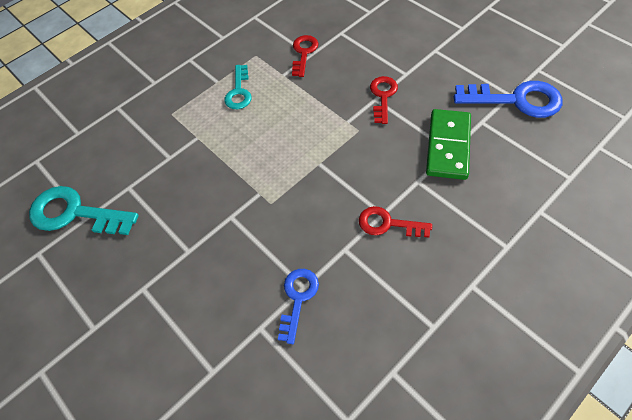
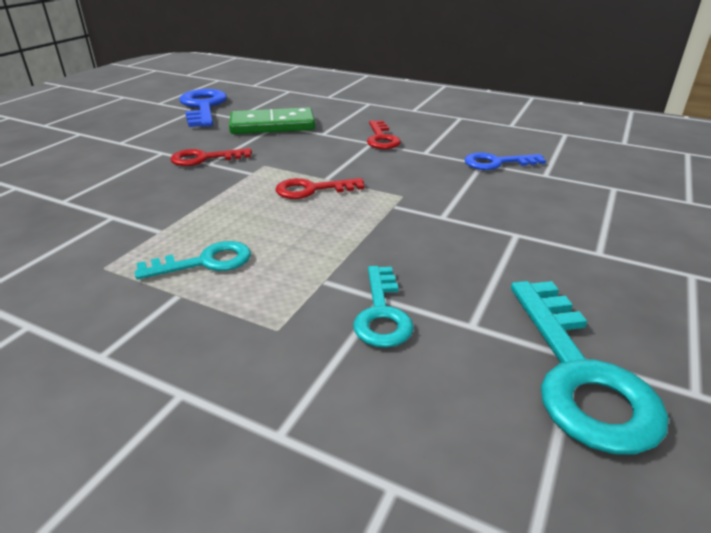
camera: 115 degrees left, 25 degrees down
(157, 153) = (382, 313): none -> turquoise key
(304, 53) = (108, 221): red key -> red key (312, 190)

